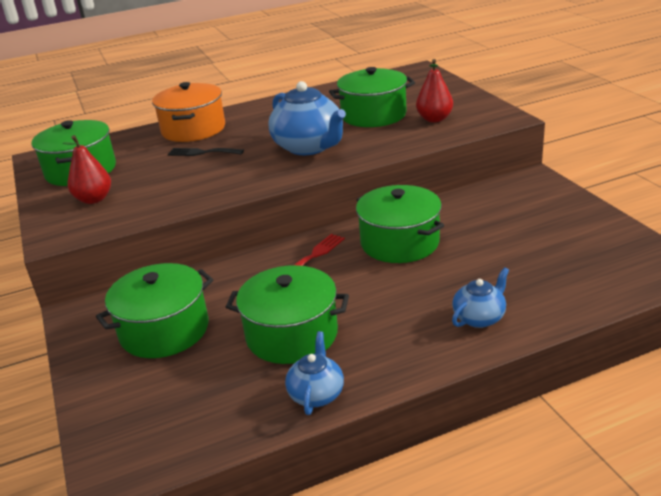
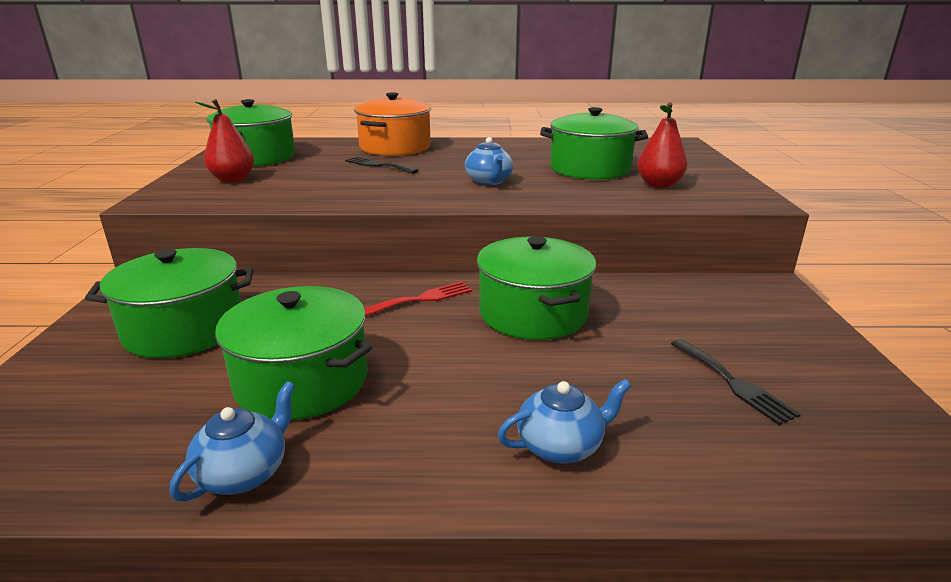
camera: 20 degrees right, 5 degrees down
(309, 147) = (489, 181): blue teapot -> blue teapot, size x0.54
(547, 251) = (733, 383): none -> black fork

